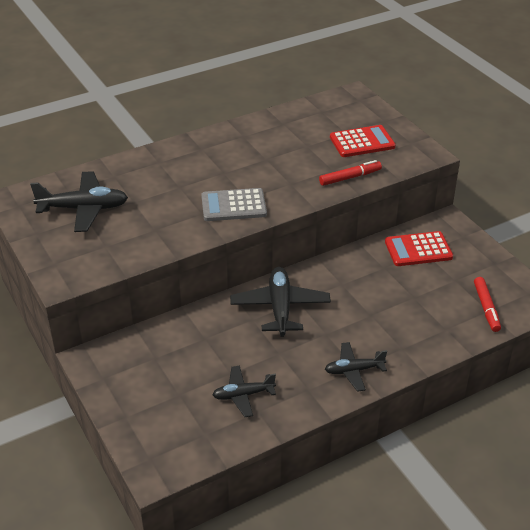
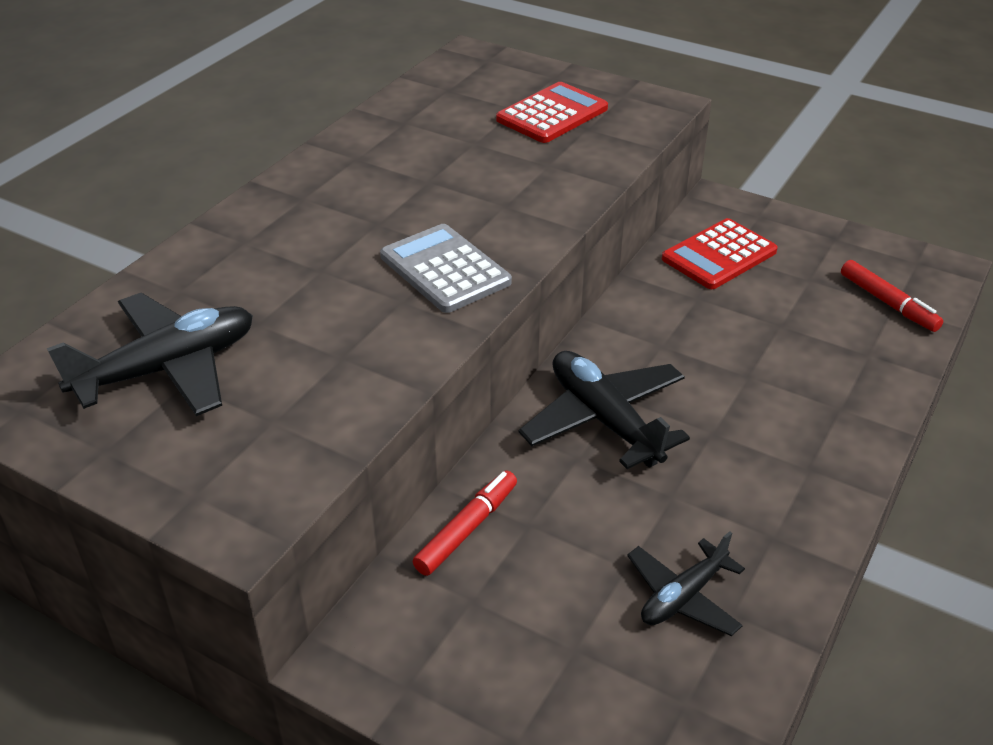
camera: 30 degrees left, 0 degrees up
(233, 205) = (445, 269): grey calculator -> grey calculator turned 90 degrees clockwise
(350, 177) = (586, 168): red marker -> red marker (467, 529)
(354, 370) = (809, 474): black plane -> none

